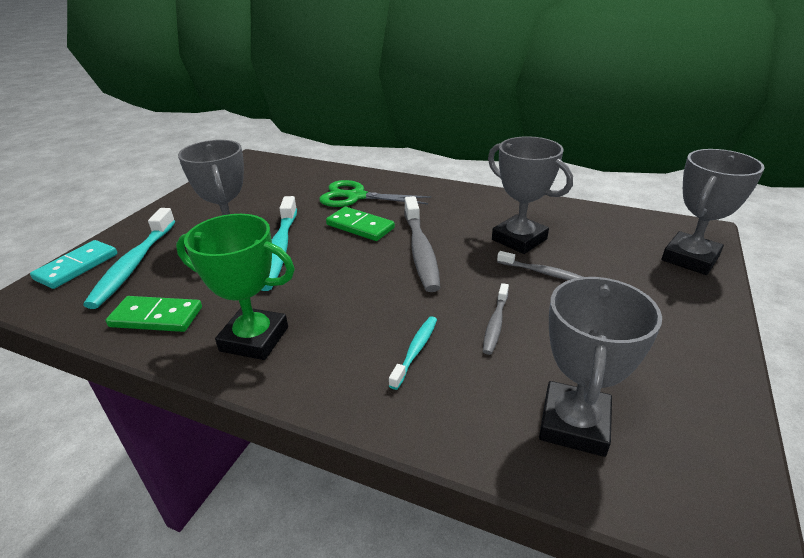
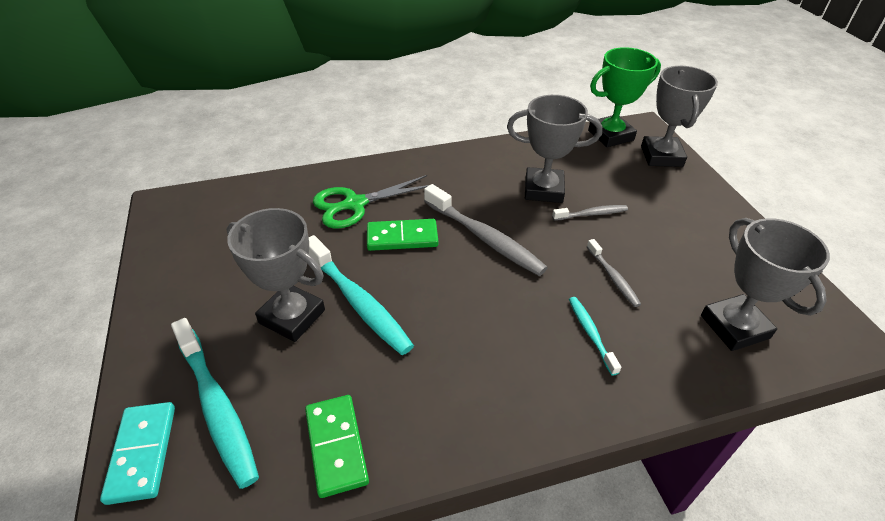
camera: 40 degrees left, 10 degrees up
(156, 317) = (336, 446): green domino -> green domino turned 75 degrees counterclockwise
(254, 339) = (461, 404): green trophy -> green trophy (610, 135)

